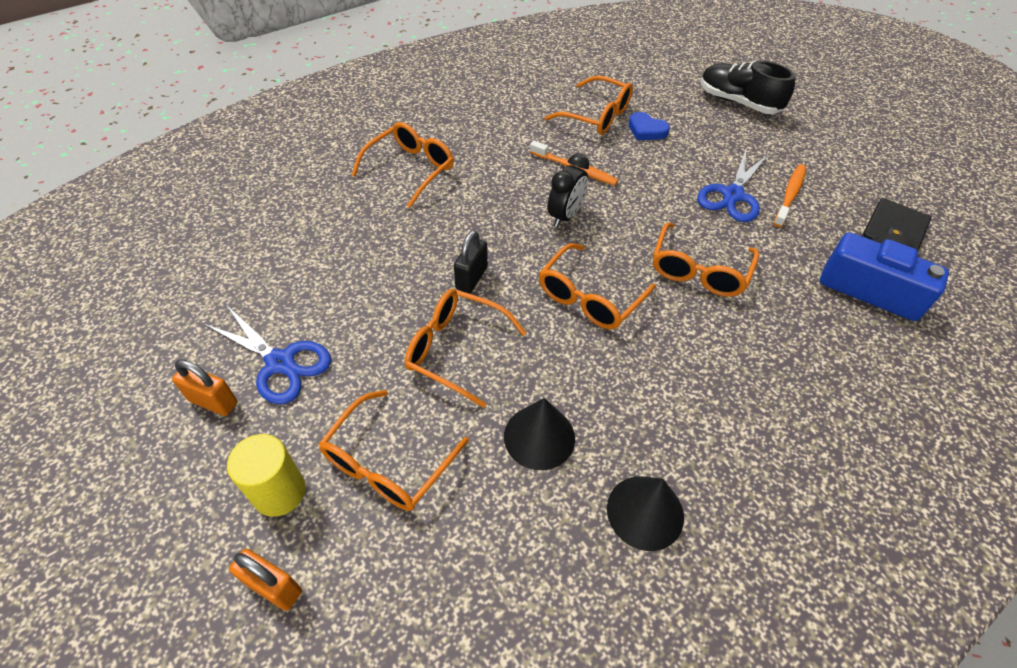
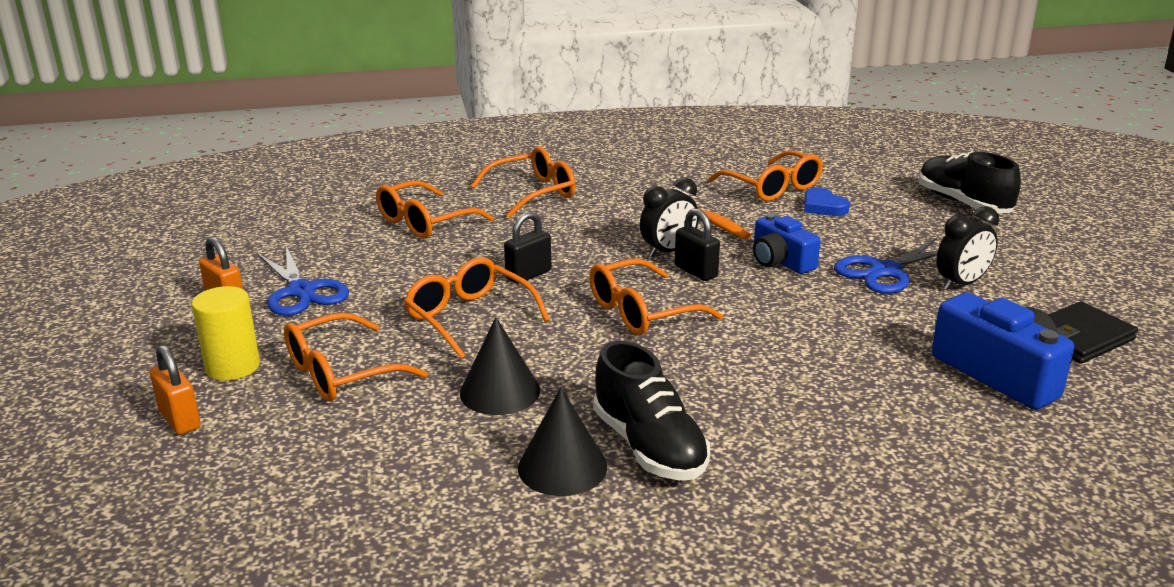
camera: 25 degrees right, 25 degrees down
(601, 235) = (696, 271): none -> black padlock
(654, 204) = (780, 261): none -> blue camera
(693, 460) = (649, 446): none -> black shoe
(699, 271) = (787, 318): orange glasses -> orange glasses (424, 222)
(789, 195) = (961, 284): orange toothbrush -> black clock

